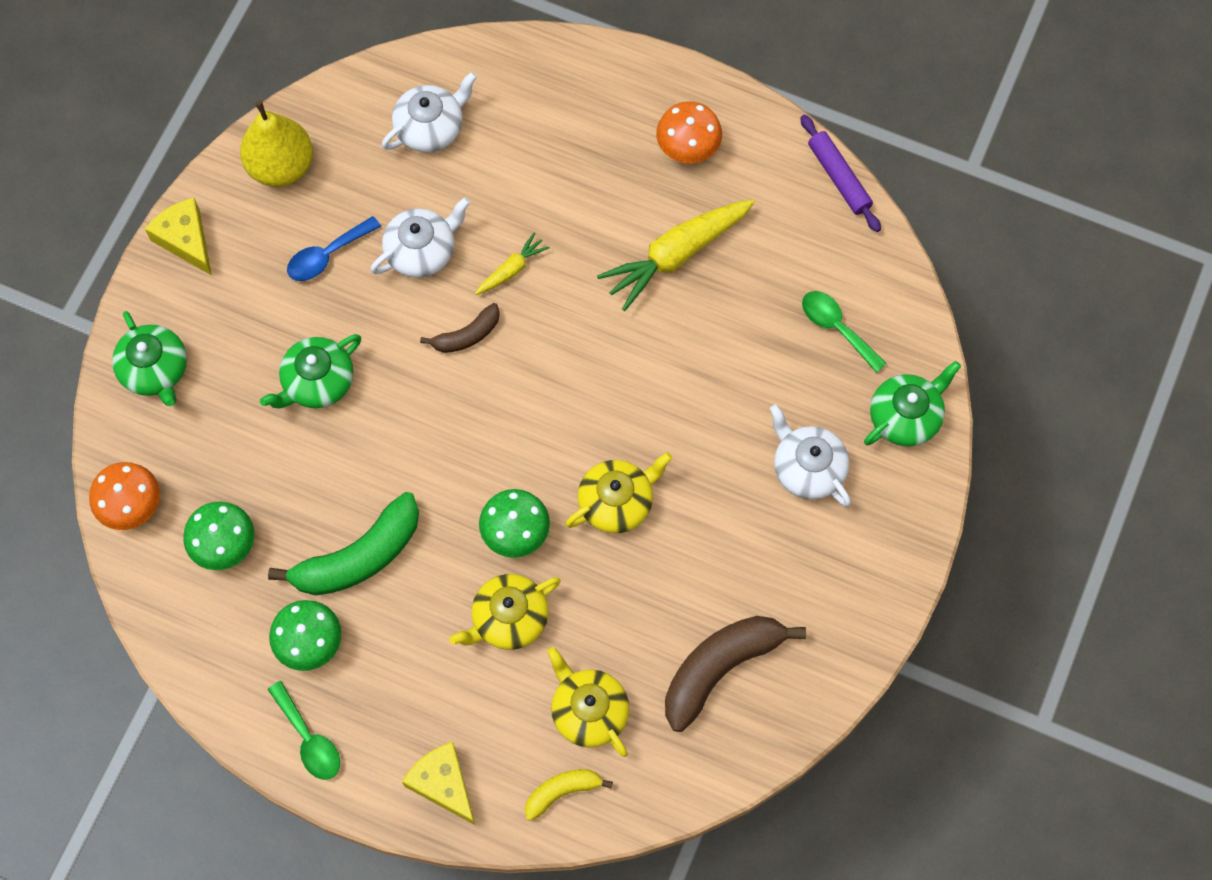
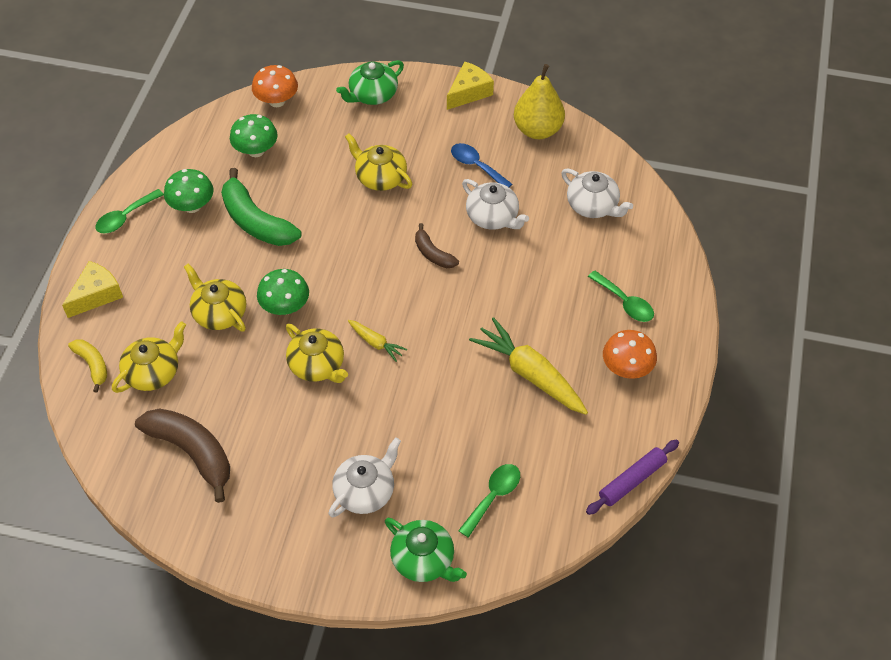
camera: 80 degrees right, 15 degrees down
(317, 382) = (380, 177): green teapot -> yellow teapot
(512, 269) = (492, 272): yellow carrot -> yellow carrot (376, 343)
(592, 126) = (625, 302): none -> green spoon

